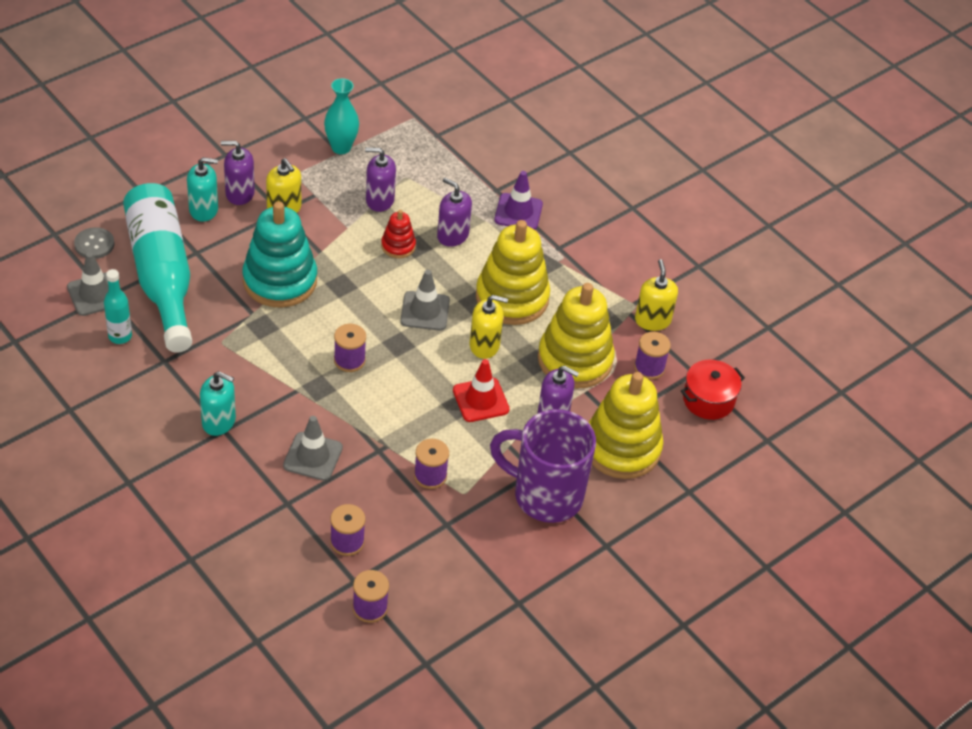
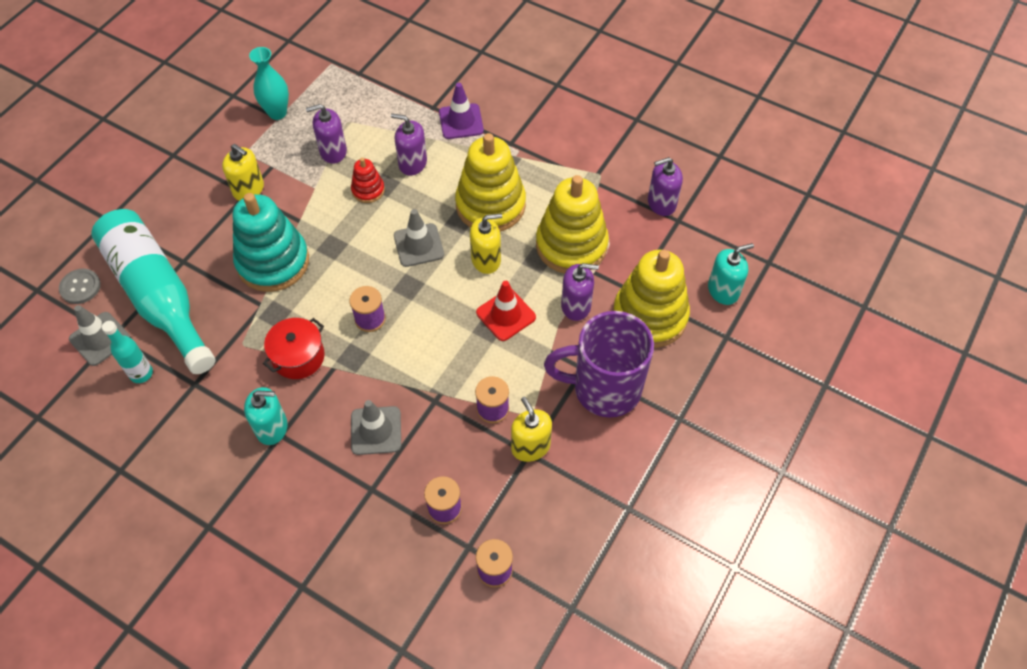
camera: 15 degrees left, 10 degrees up
(203, 209) = (173, 216): turquoise soap dispenser -> turquoise soap dispenser (723, 290)
(239, 193) = (201, 188): purple soap dispenser -> purple soap dispenser (661, 203)
(649, 368) = (638, 229): purple spool -> none
(652, 320) = (621, 183): yellow soap dispenser -> yellow soap dispenser (530, 446)
(708, 400) = (702, 242): red pot -> red pot (298, 357)

